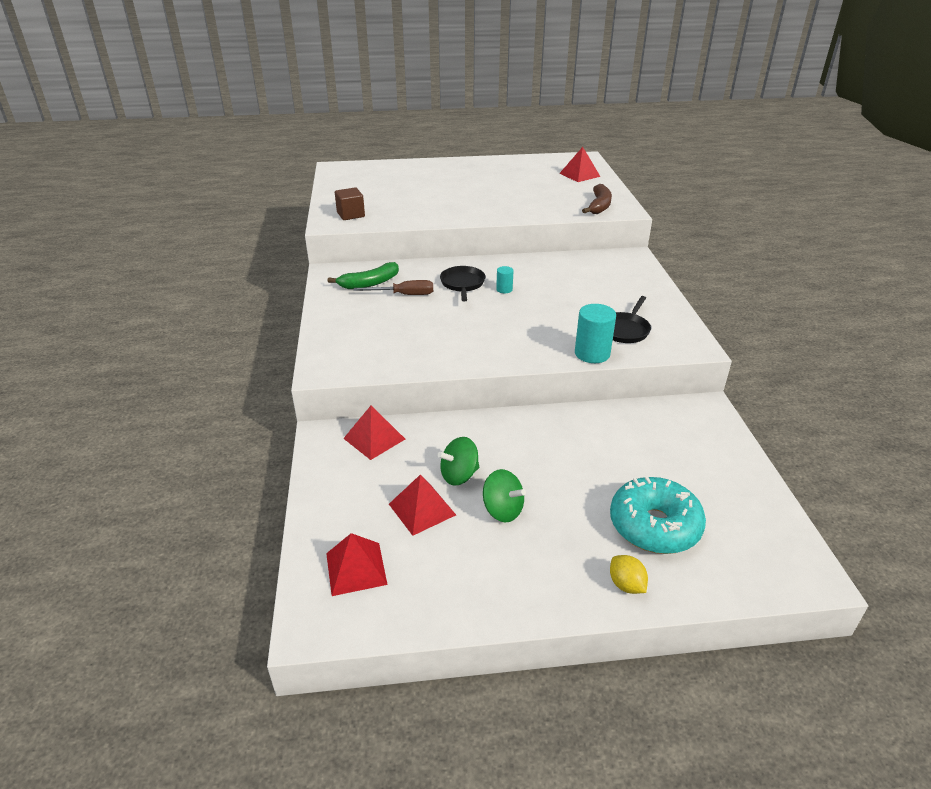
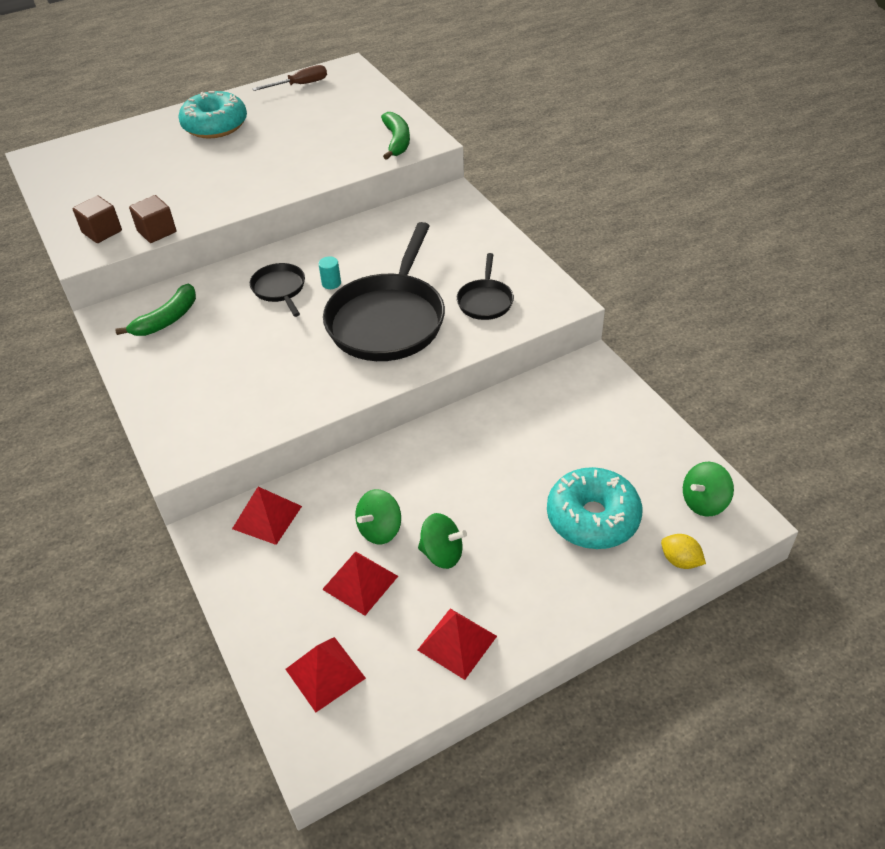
camera: 20 degrees left, 10 degrees up
(388, 222) = (157, 231): none -> brown cube
(404, 295) = (218, 324): brown screwdriver -> brown screwdriver (300, 85)
(467, 173) = (215, 126): none -> turquoise donut
(536, 323) = (388, 320): none -> black pan
(579, 175) = (354, 97): red pyramid -> red pyramid (457, 643)
(592, 354) = (464, 343): turquoise cylinder -> none
(599, 206) = (397, 141): brown banana -> green banana
(626, 585) = (591, 590): yellow lemon -> yellow lemon (680, 561)
(773, 547) = (704, 502): none -> green spinning top

